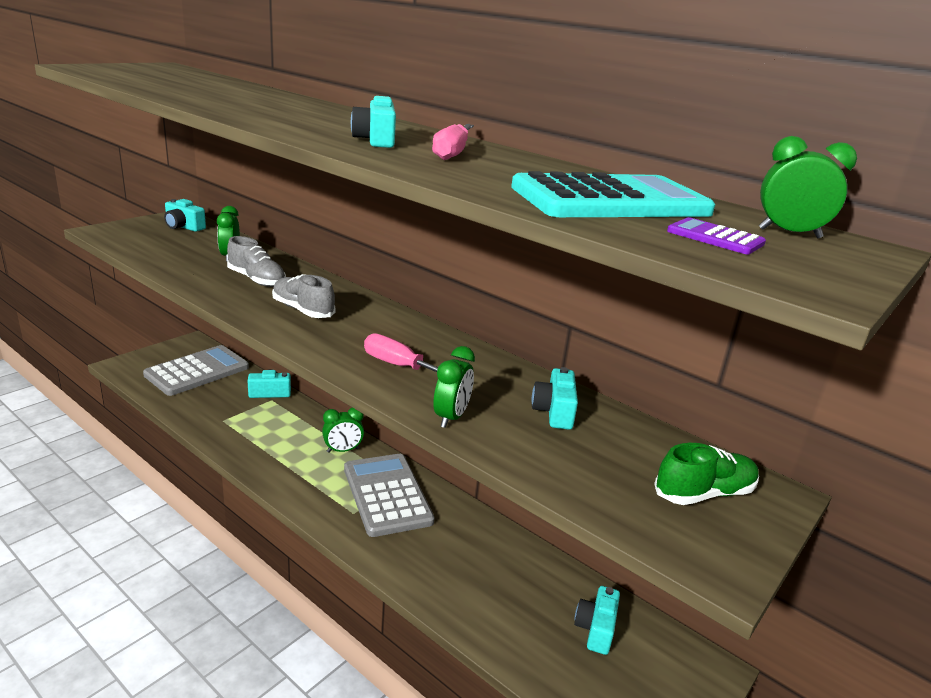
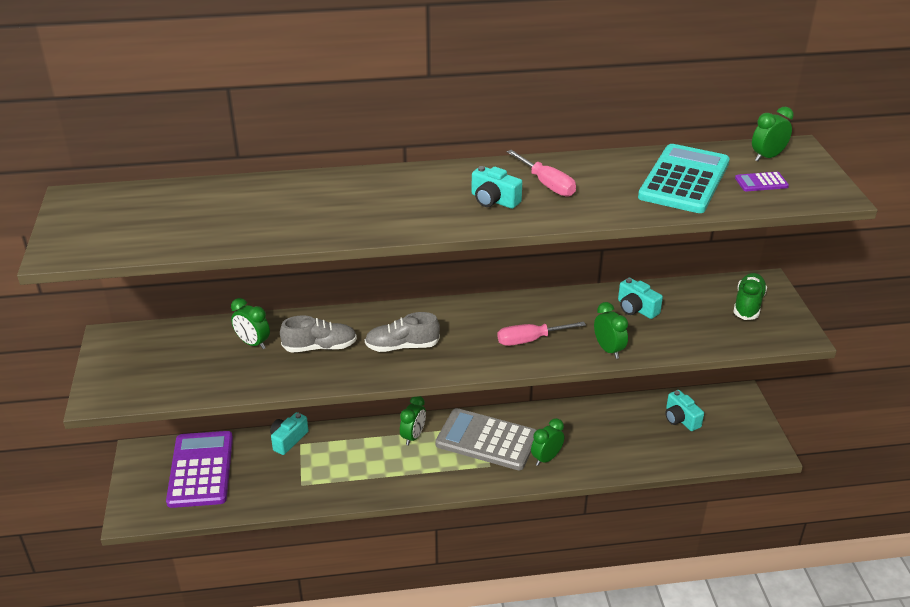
camera: 45 degrees left, 10 degrees up
(183, 227) = (144, 344): turquoise camera -> none
(197, 371) = (201, 470): grey calculator -> purple calculator
(405, 546) = (546, 458): none -> green clock

